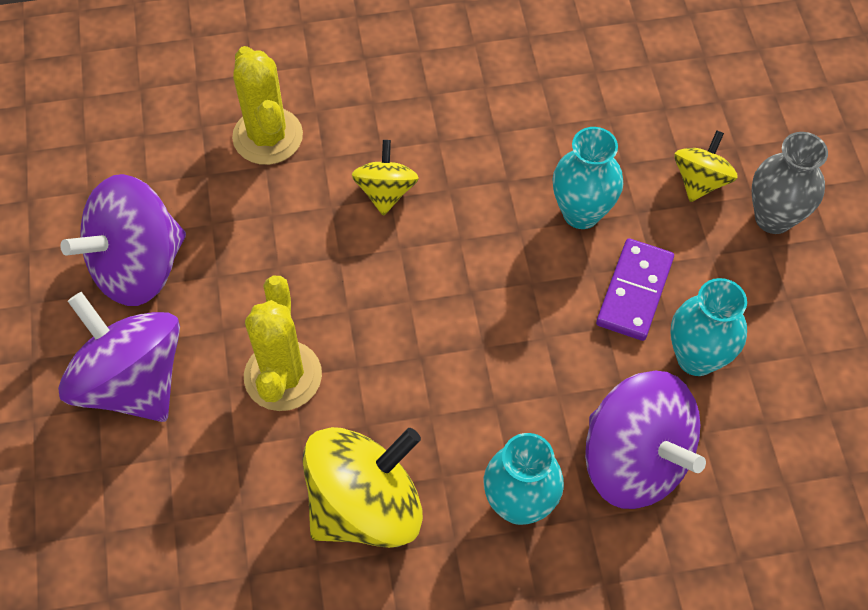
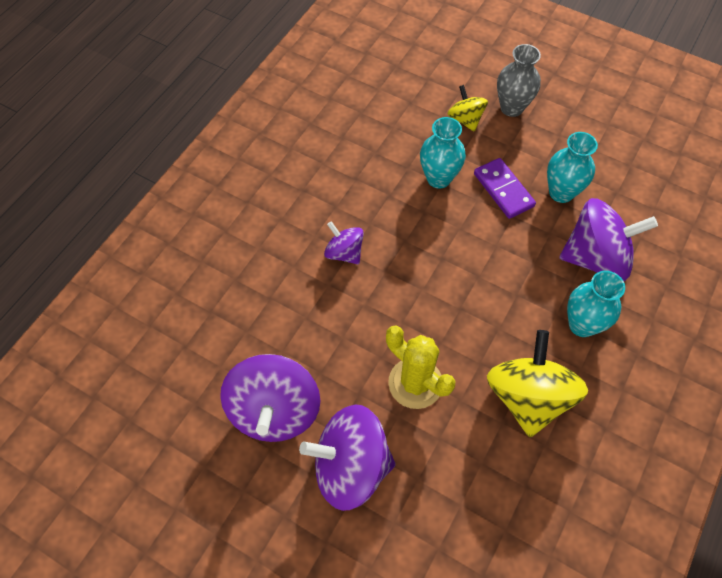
camera: 50 degrees left, 0 degrees up
(268, 136) = (252, 283): yellow cactus -> none
(386, 192) = (344, 253): yellow spinning top -> purple spinning top

